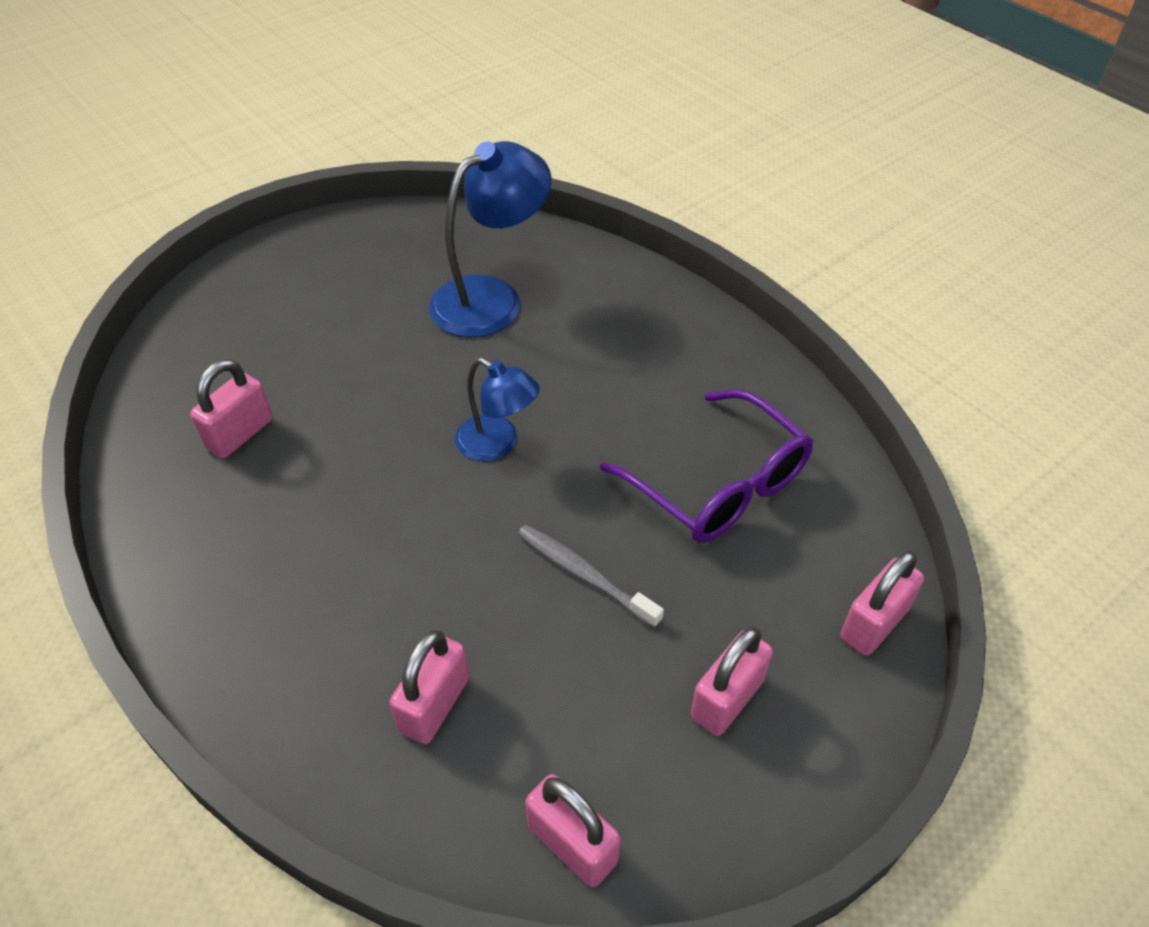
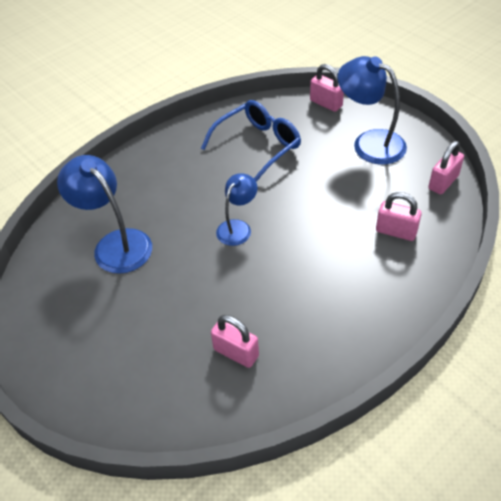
camera: 90 degrees left, 0 degrees up
(584, 574) = (317, 188): grey toothbrush -> none
(719, 485) = (258, 146): purple glasses -> blue glasses
(727, 699) = (369, 142): pink padlock -> blue lamp

